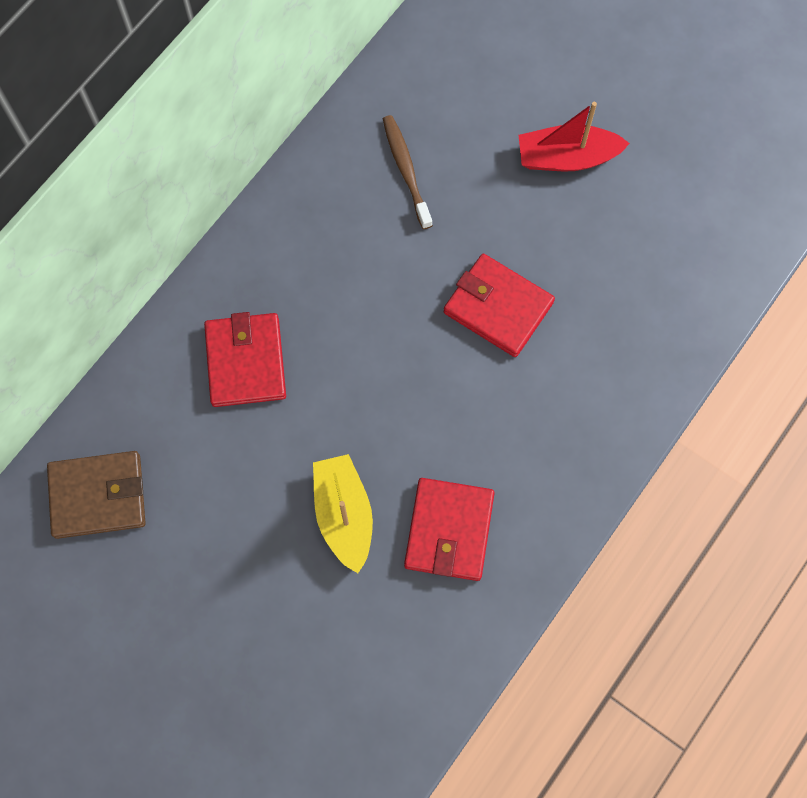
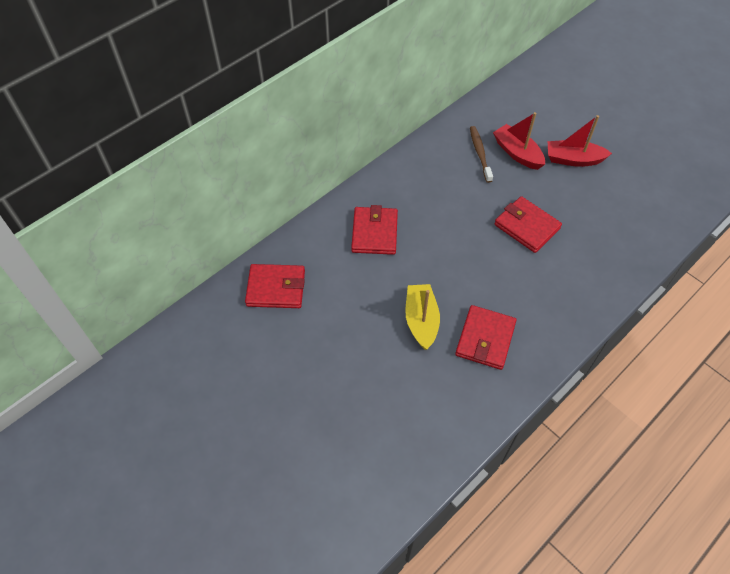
camera: 10 degrees right, 15 degrees down
(98, 496) = (276, 288): brown wallet -> red wallet
(470, 159) = (517, 153): none -> red boat

